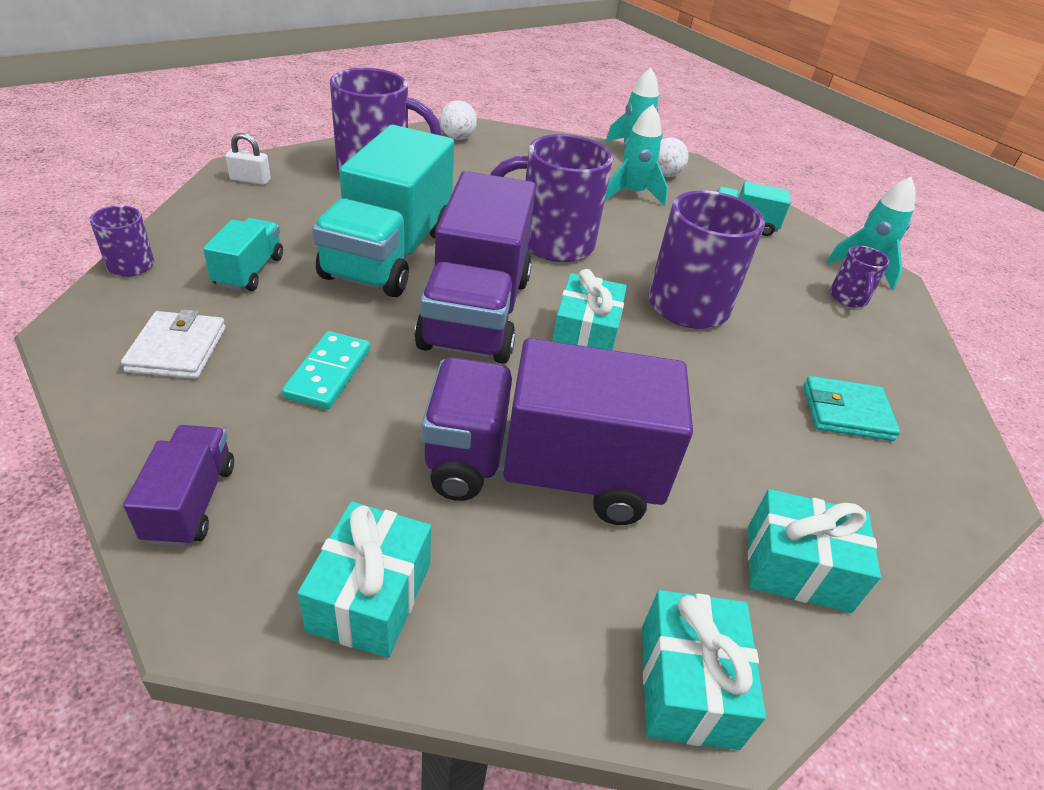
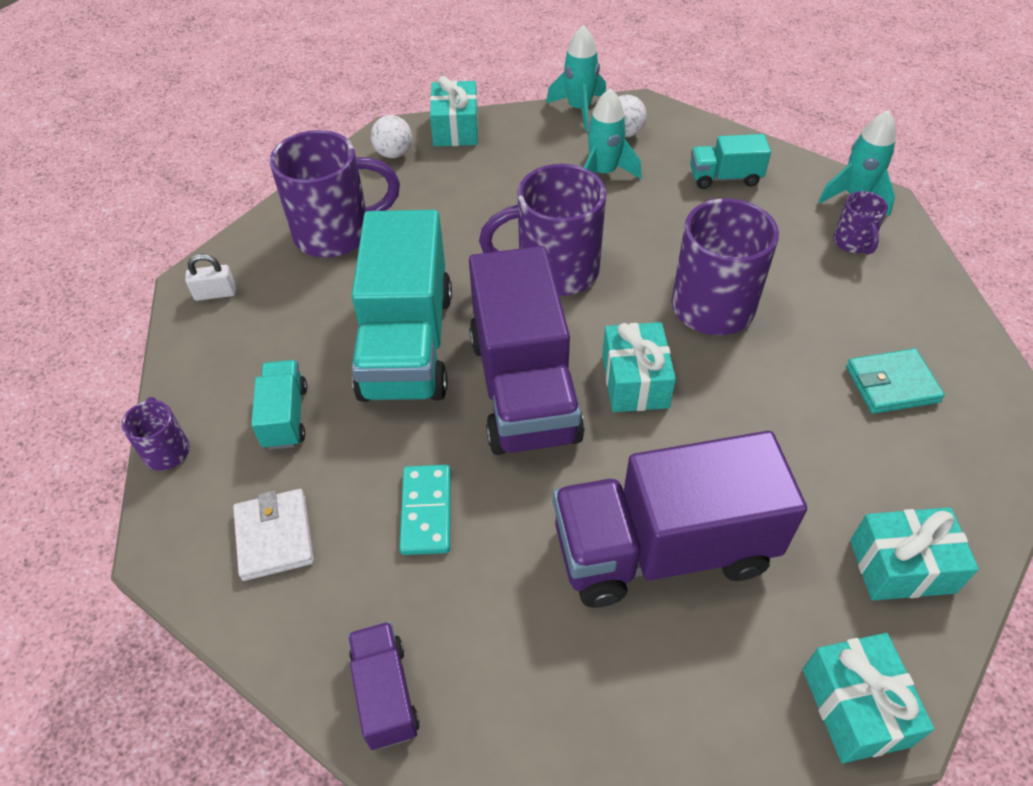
camera: 10 degrees left, 10 degrees up
(370, 596) = (580, 725): turquoise gift -> turquoise gift (456, 129)

